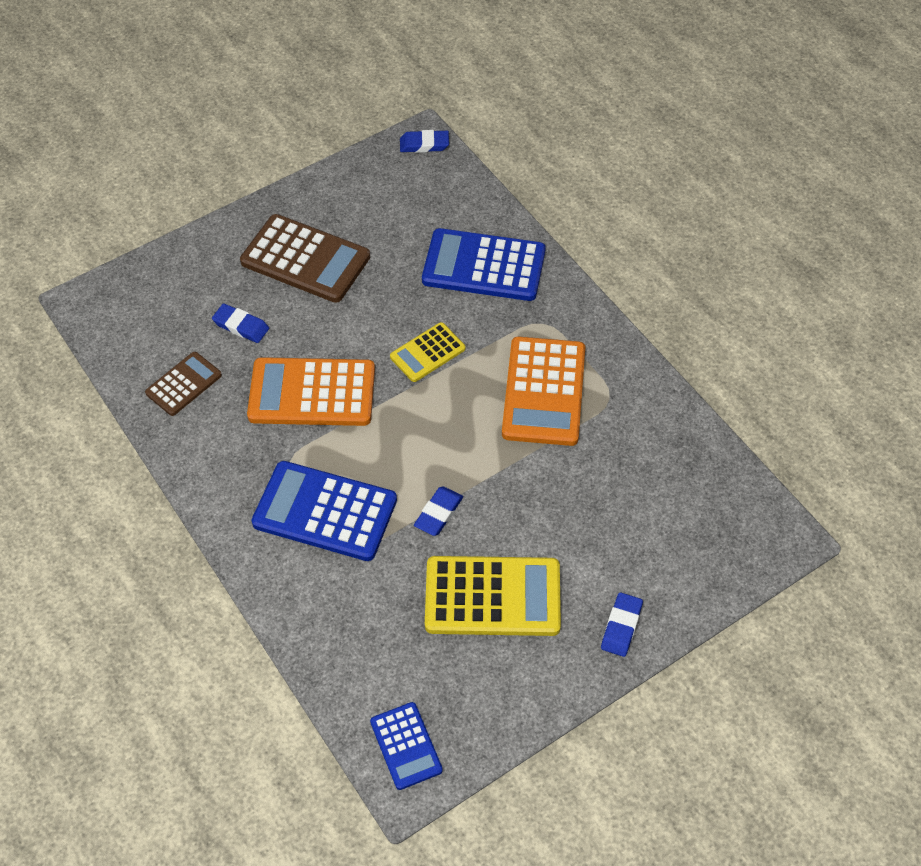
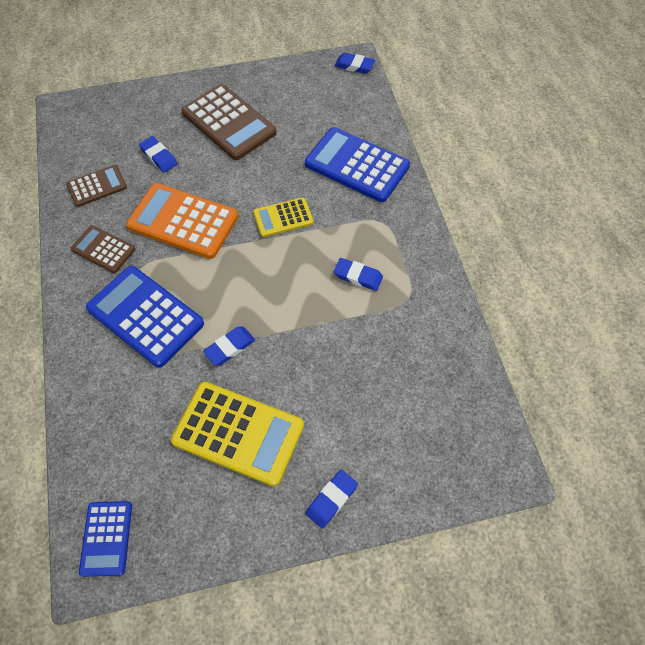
camera: 20 degrees right, 5 degrees up
(233, 454) = (103, 249): none -> brown calculator
(543, 392) = (358, 276): orange calculator -> blue eraser

